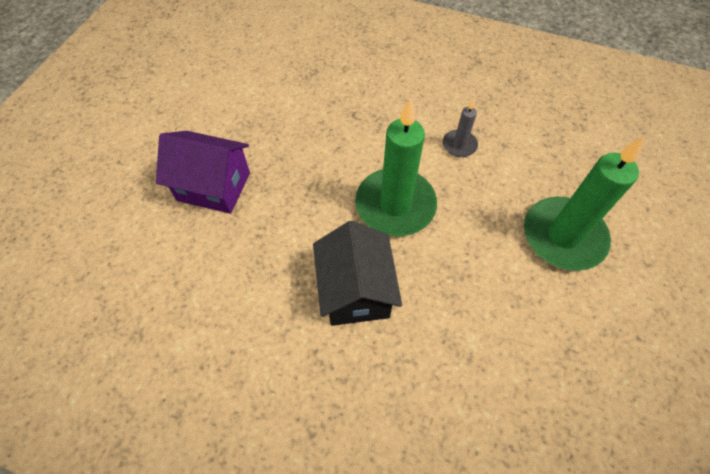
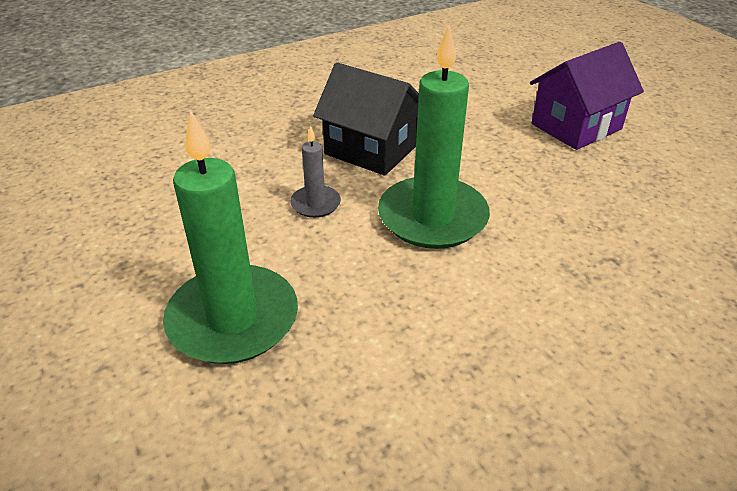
camera: 130 degrees right, 20 degrees down
(459, 145) = (465, 324): grey candle -> grey candle (315, 204)

